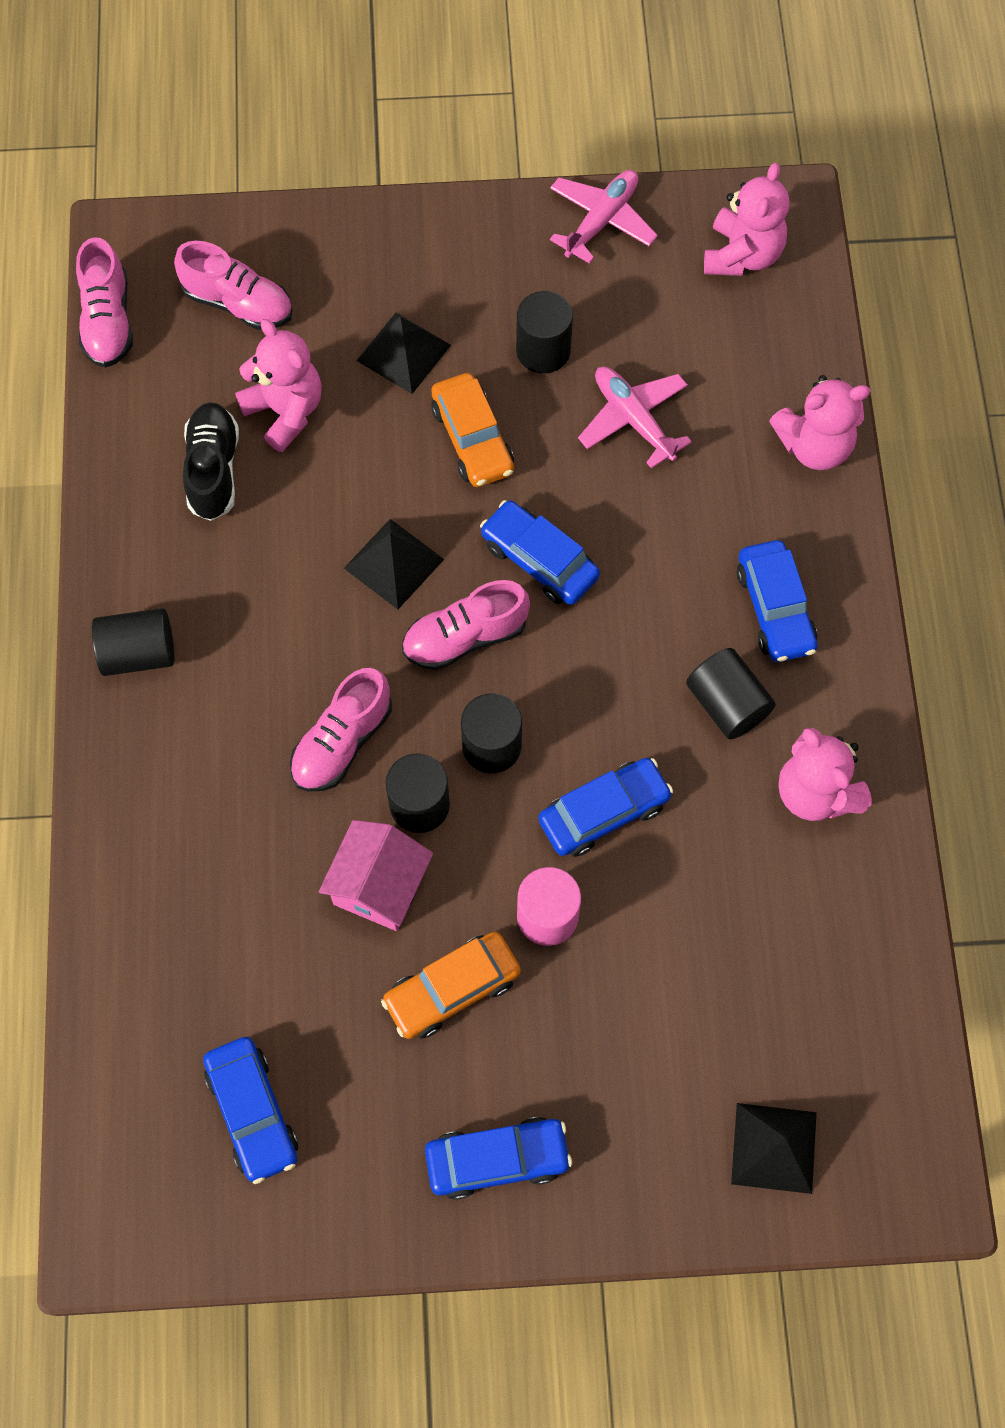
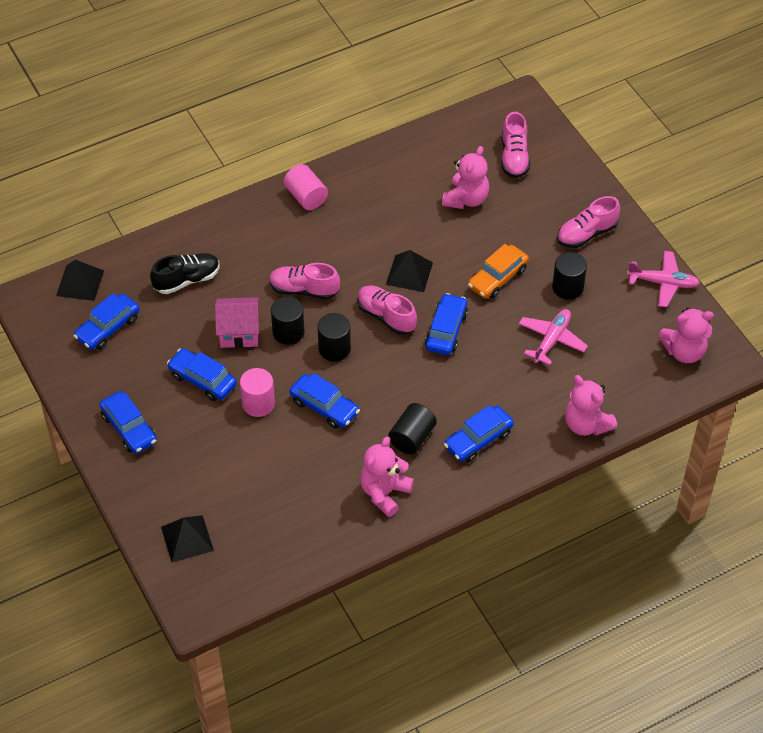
camera: 65 degrees right, 15 degrees down
(108, 321) = (472, 113): pink shoe -> pink shoe (586, 234)
(139, 653) = (306, 197): black cylinder -> pink cylinder
(213, 470) = (417, 185): black shoe -> black shoe (186, 280)
(403, 352) = (529, 231): black pyramid -> black pyramid (80, 283)
(452, 989) = (203, 380): orange car -> blue car

